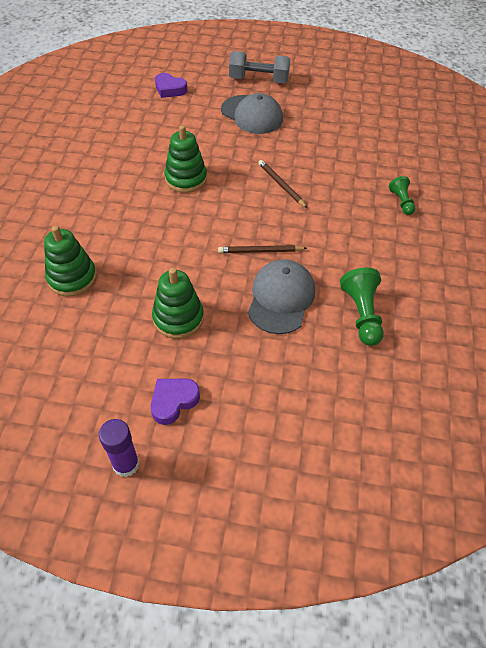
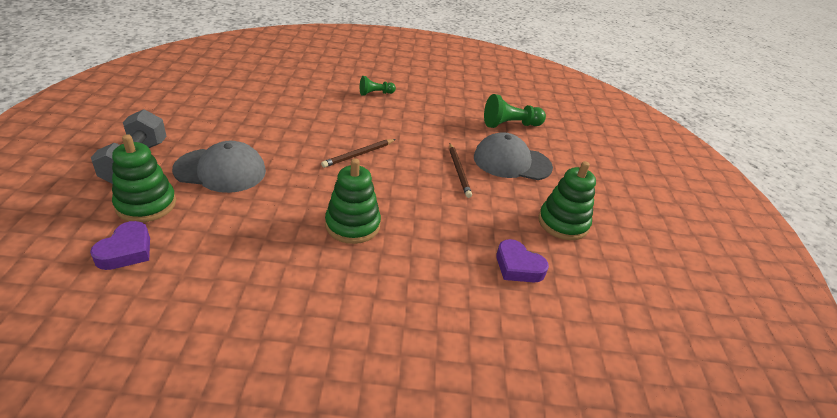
camera: 100 degrees left, 15 degrees down
(72, 278) = (549, 316): green stacking toy -> green stacking toy (146, 204)
(126, 464) = (719, 247): purple glue stick -> none
(173, 401) = (648, 222): purple heart -> purple heart (518, 266)
(252, 115) = (220, 170): grey cap -> grey cap turned 60 degrees clockwise

